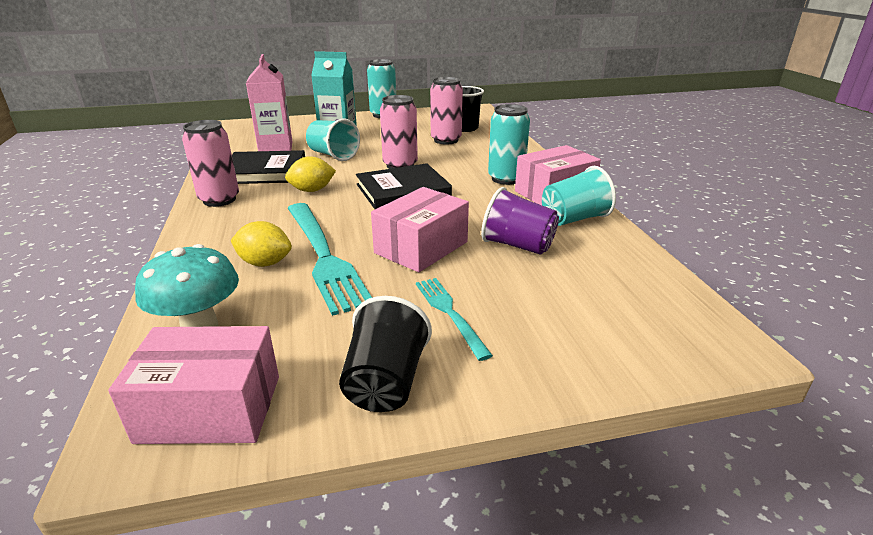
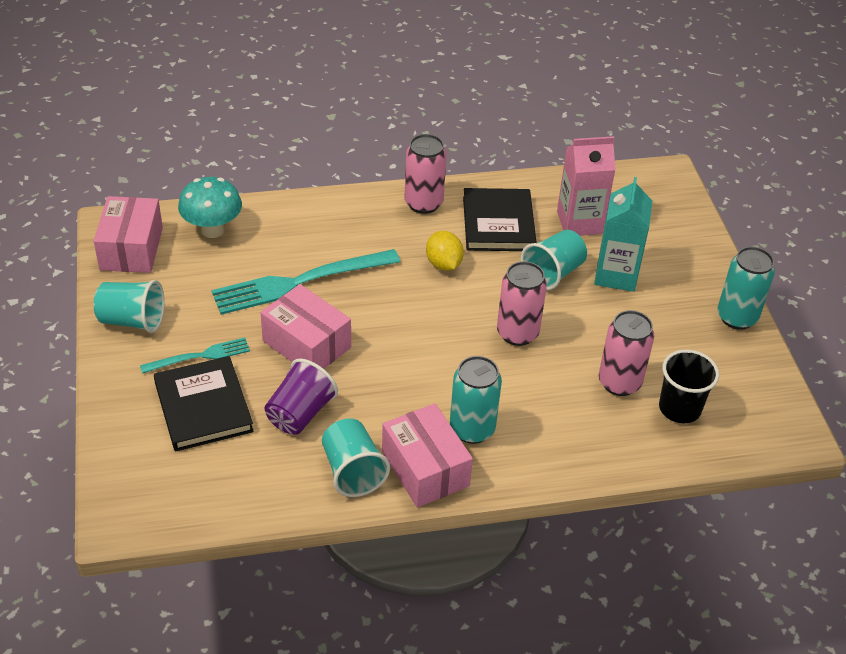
camera: 90 degrees right, 15 degrees up
(265, 263) = (294, 249): yellow lemon -> none
(385, 382) = (132, 320): black cup -> turquoise cup
(403, 190) = (439, 334): black book -> black book (203, 407)

